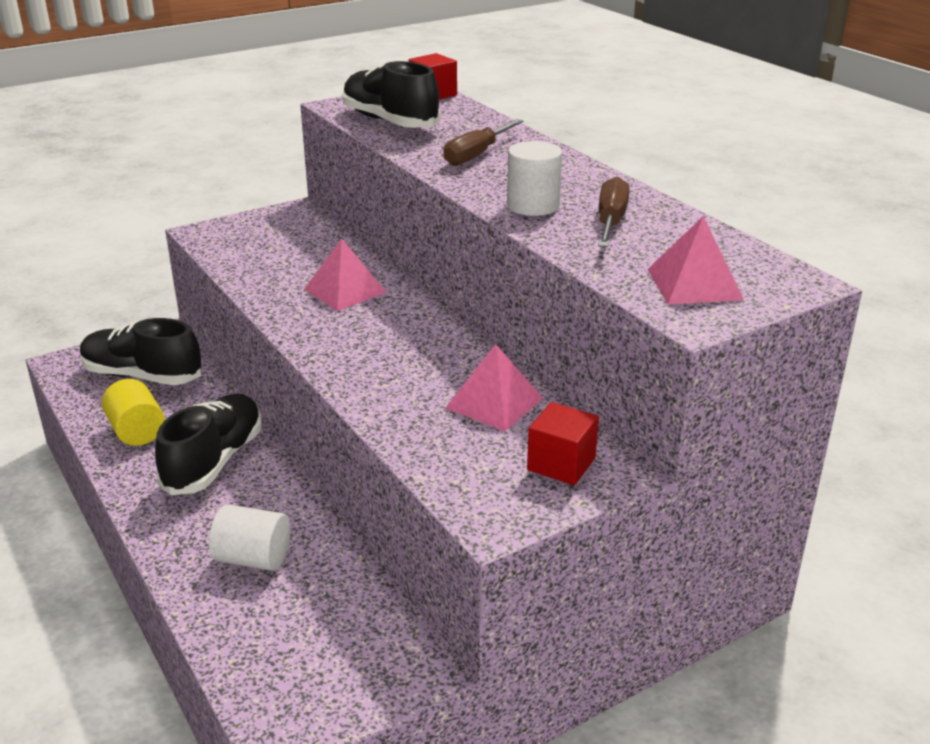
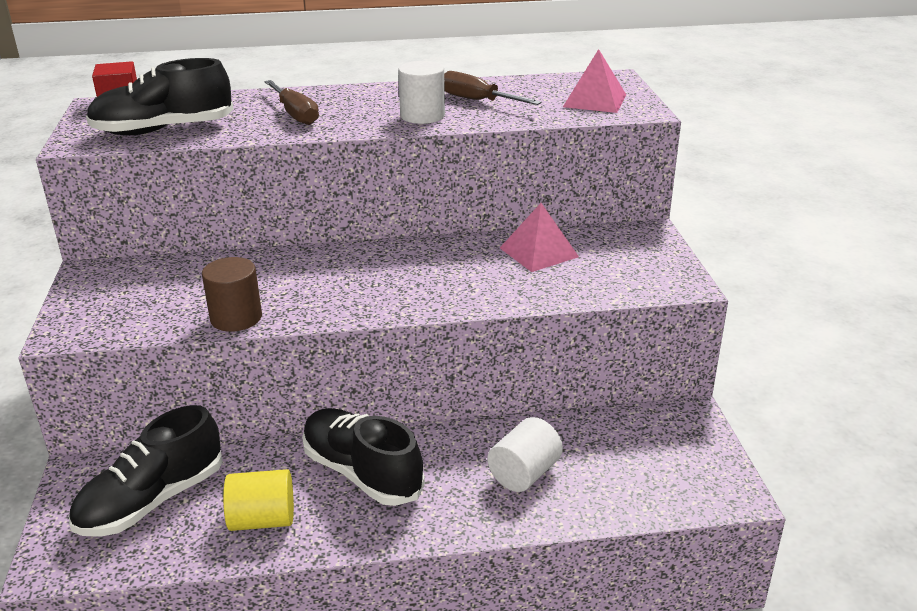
camera: 65 degrees left, 0 degrees up
(259, 285) = (236, 318): none -> brown cylinder
(345, 291) = (298, 277): pink pyramid -> none
(561, 464) = (631, 247): red cube -> none

